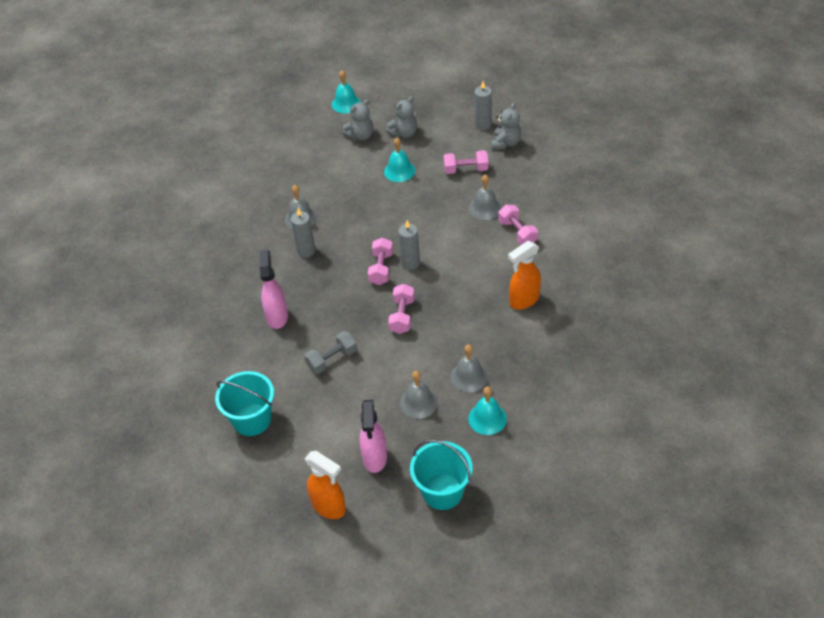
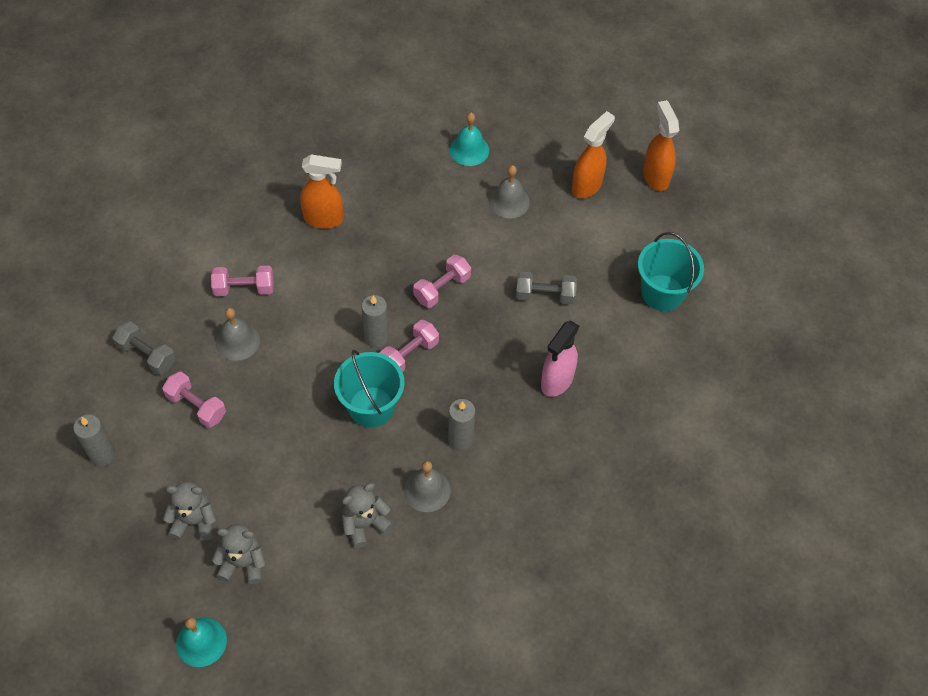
camera: 145 degrees left, 10 degrees up
(375, 458) = (587, 186): pink spray bottle -> orange spray bottle
(399, 171) = (261, 466): turquoise bell -> none
(442, 492) = (559, 126): turquoise bucket -> turquoise bucket (371, 407)
(469, 377) = (446, 191): grey bell -> none
(506, 143) = (115, 406): grey teddy bear -> grey teddy bear (365, 524)
(517, 232) = (244, 288): pink dumbbell -> pink dumbbell turned 75 degrees clockwise
(523, 170) = (147, 355): none -> grey dumbbell

